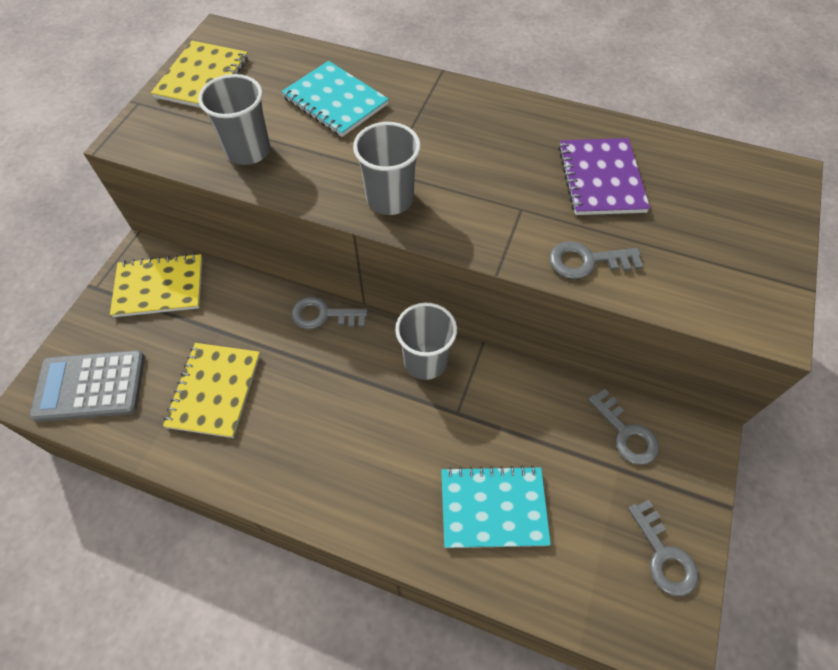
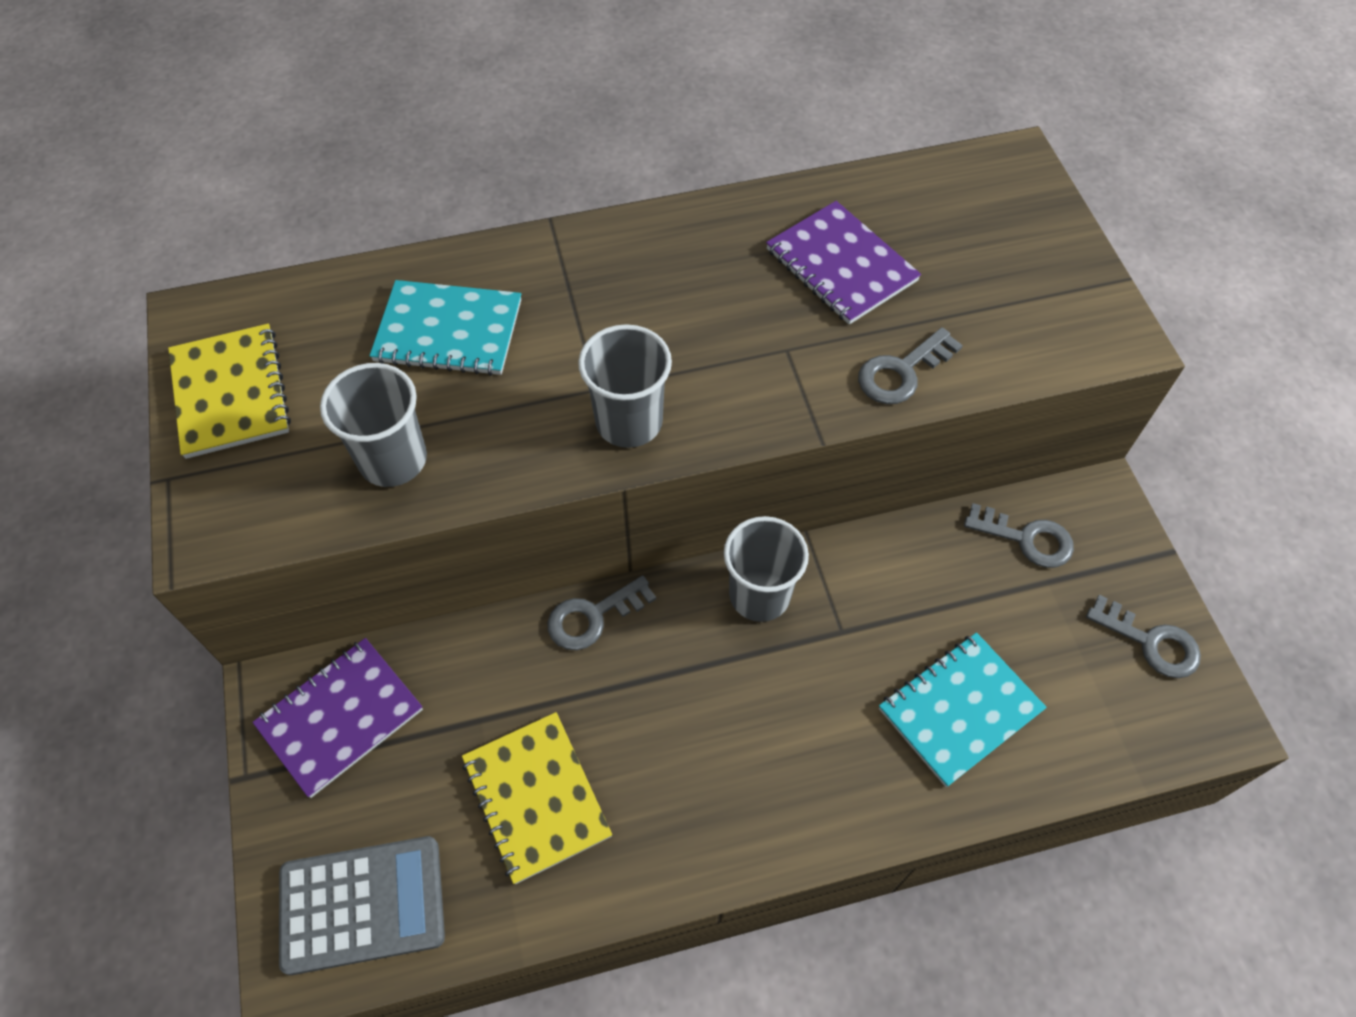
camera: 35 degrees left, 0 degrees up
(90, 386) = (362, 905): grey calculator -> grey calculator turned 150 degrees counterclockwise
(159, 287) = (340, 717): yellow notebook -> purple notebook

